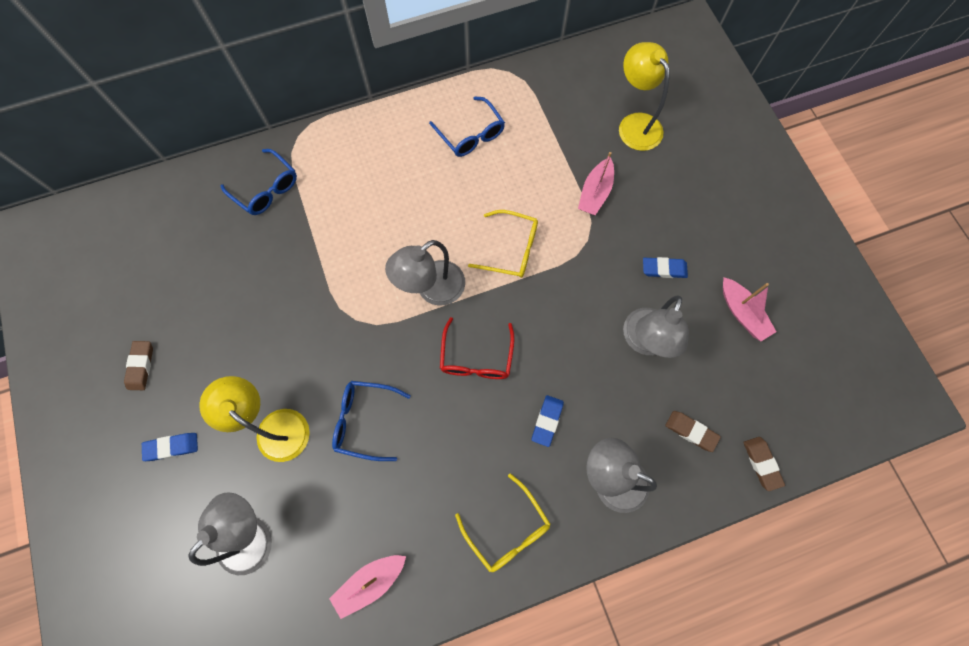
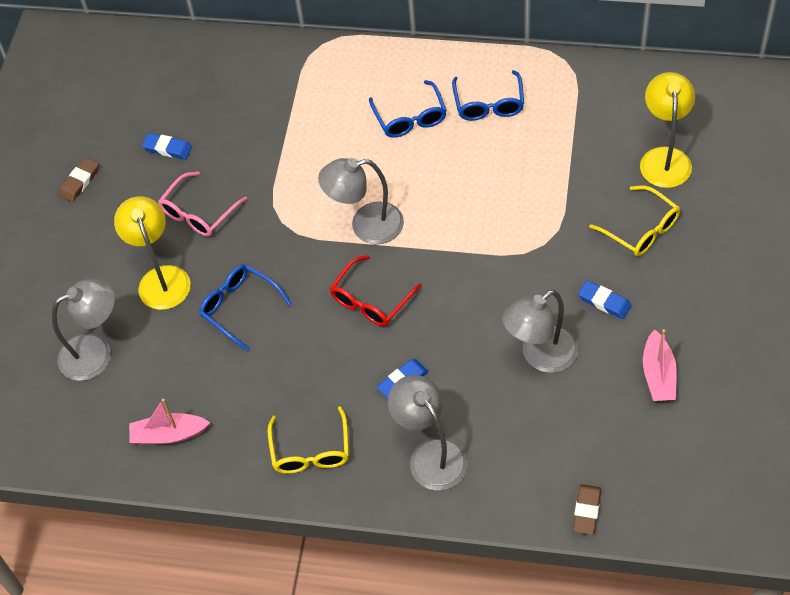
camera: 35 degrees right, 15 degrees down
(172, 447) = (69, 256): blue eraser -> blue eraser (167, 148)
(266, 189) = (267, 79): blue glasses -> blue glasses (410, 118)
(274, 346) = (198, 213): none -> pink glasses
(511, 249) = (463, 222): yellow glasses -> yellow glasses (641, 229)
(595, 193) = (579, 205): pink boat -> none
(691, 431) = (535, 452): brown eraser -> none

